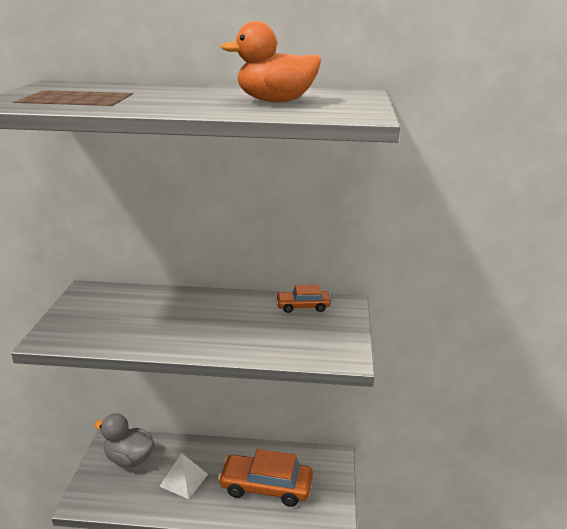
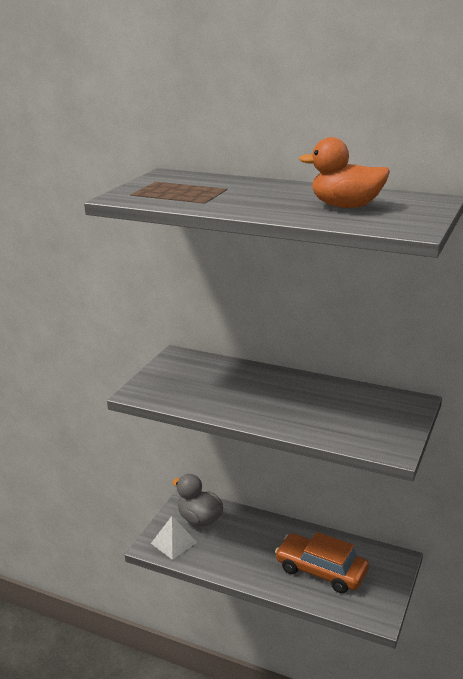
camera: 20 degrees right, 0 degrees up
(184, 480) = (245, 548): white pyramid -> white pyramid (174, 543)
(303, 306) = (371, 397): orange car -> none

